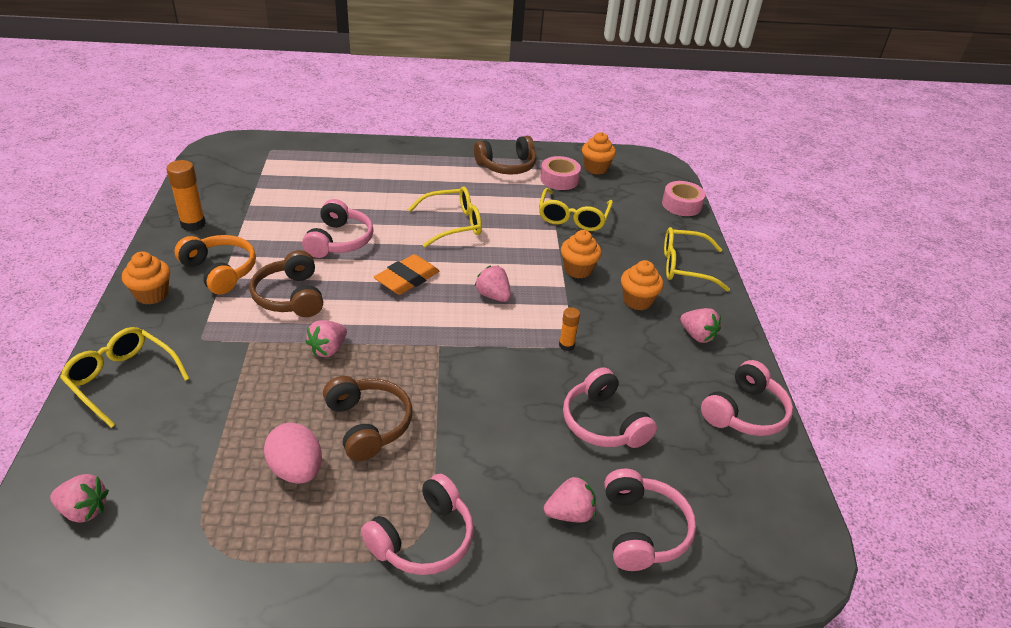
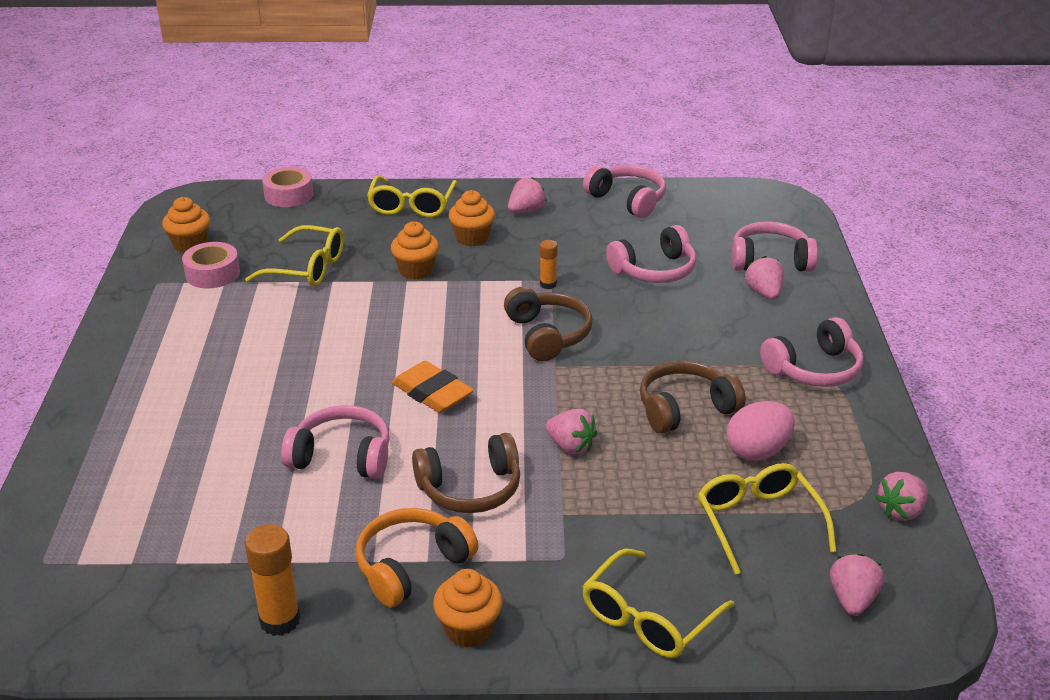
camera: 85 degrees left, 5 degrees down
(423, 539) = (814, 369): pink headphones -> pink headphones turned 105 degrees clockwise
(453, 224) = (311, 359): yellow glasses -> yellow glasses (758, 522)
(493, 296) = (465, 329): pink strawberry -> pink strawberry (901, 511)
(507, 166) = (166, 314): brown headphones -> brown headphones (547, 335)

